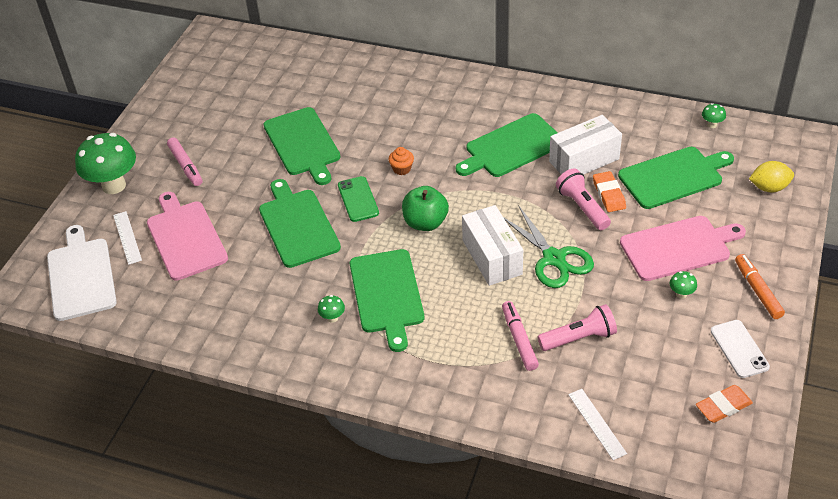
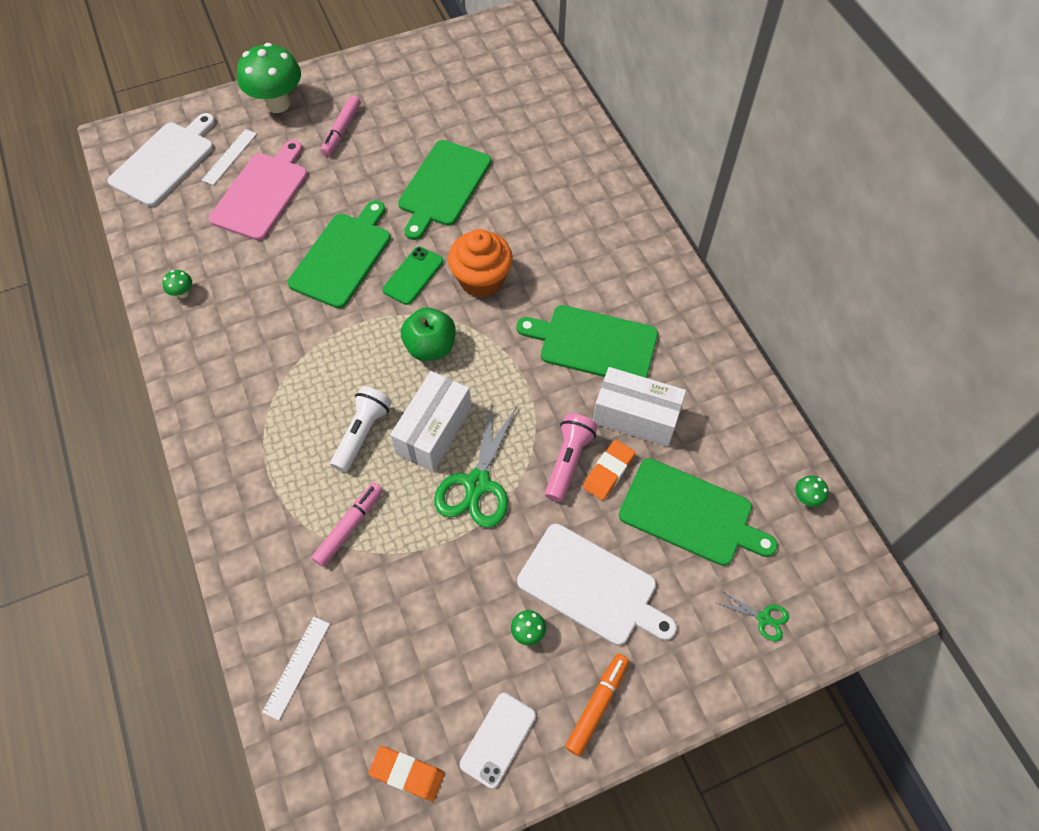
camera: 45 degrees right, 15 degrees up
(332, 318) = (257, 362): green mushroom -> green mushroom (183, 293)
(386, 294) = (317, 382): green cutting board -> none
(402, 169) = (481, 279): orange cupcake -> orange cupcake, size x2.13
(454, 294) = (362, 433): none -> white flashlight
(579, 338) = (392, 577): pink flashlight -> none
(678, 248) = (591, 587): pink cutting board -> white cutting board
(769, 188) = (764, 618): yellow lemon -> green scissors

